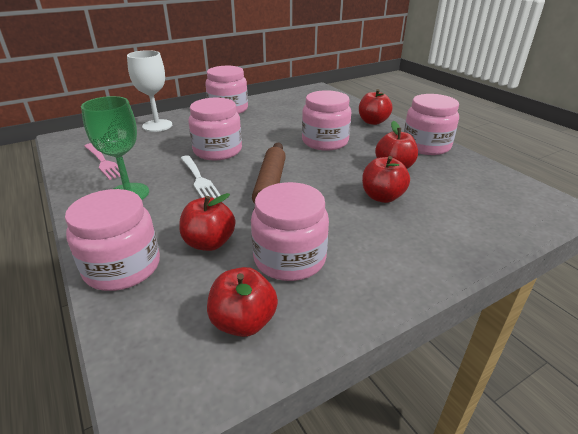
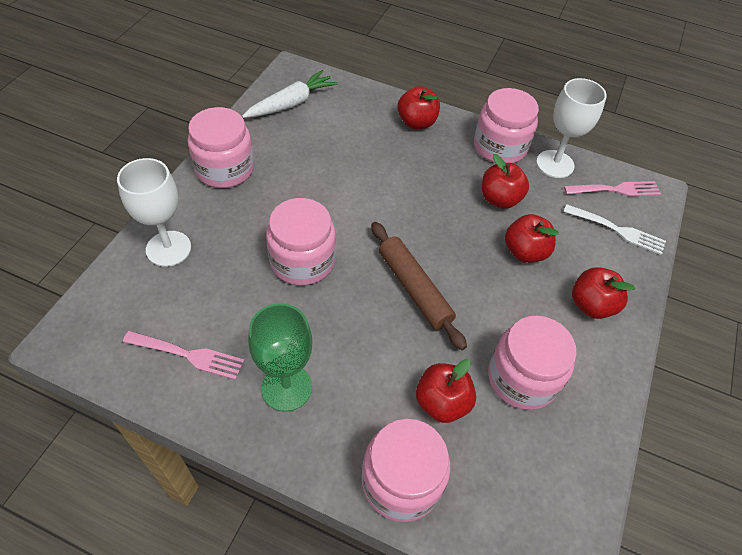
camera: 40 degrees left, 20 degrees up
(199, 179) = (335, 321): white fork -> white fork (618, 230)
(243, 322) = (552, 465): red apple -> red apple (591, 305)
(300, 98) = (291, 103): none -> white carrot
(325, 141) = (400, 185): pink jar -> none
(467, 165) = (555, 164): none -> white goblet
(515, 193) = (616, 190): none -> pink fork

